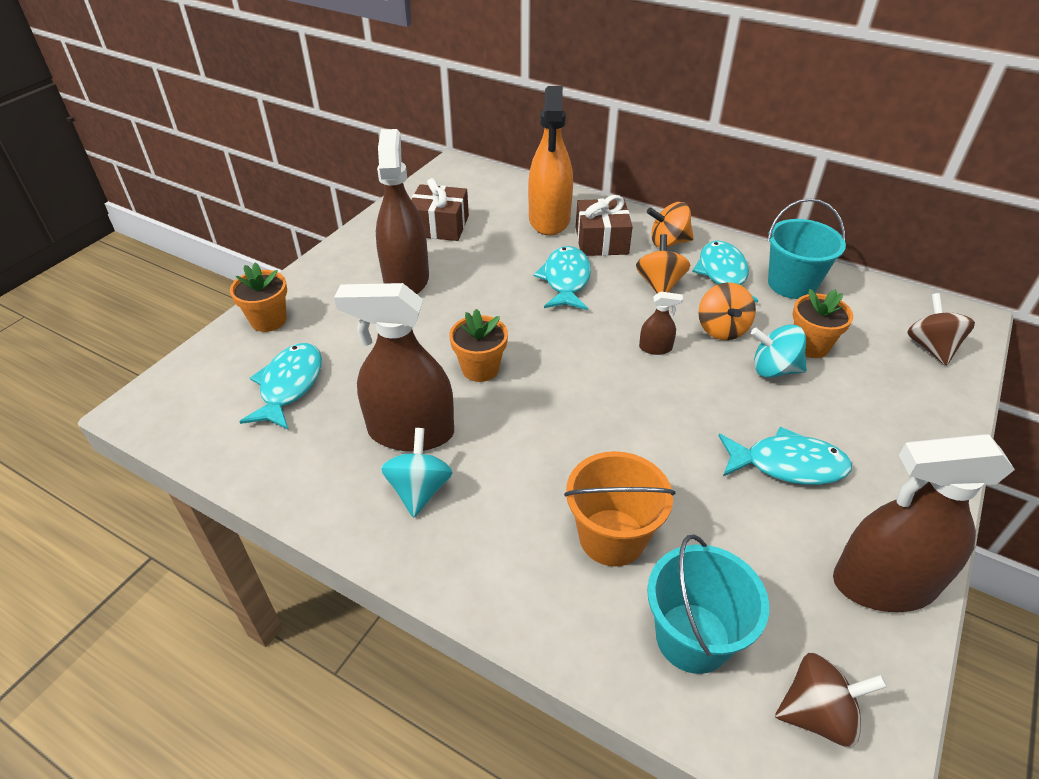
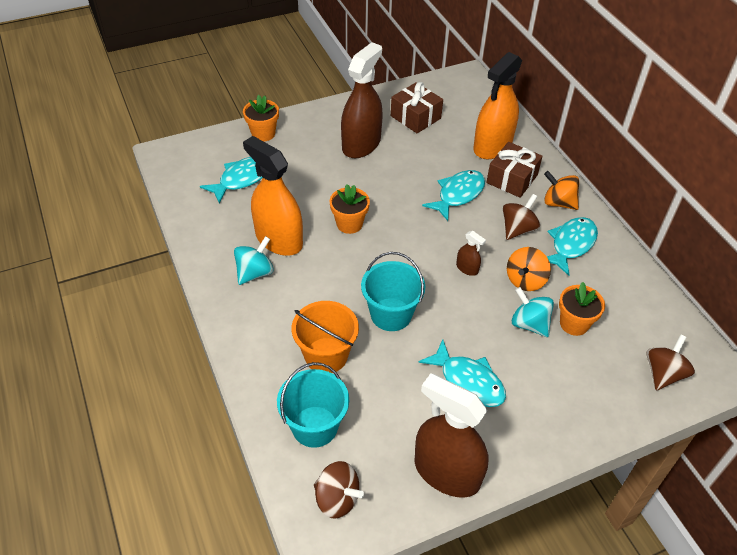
camera: 35 degrees right, 5 degrees up
(411, 432) = (279, 239): brown spray bottle -> orange spray bottle
(659, 284) = (517, 229): orange spinning top -> brown spinning top
(792, 284) = (614, 277): turquoise bucket -> turquoise bucket (391, 314)

